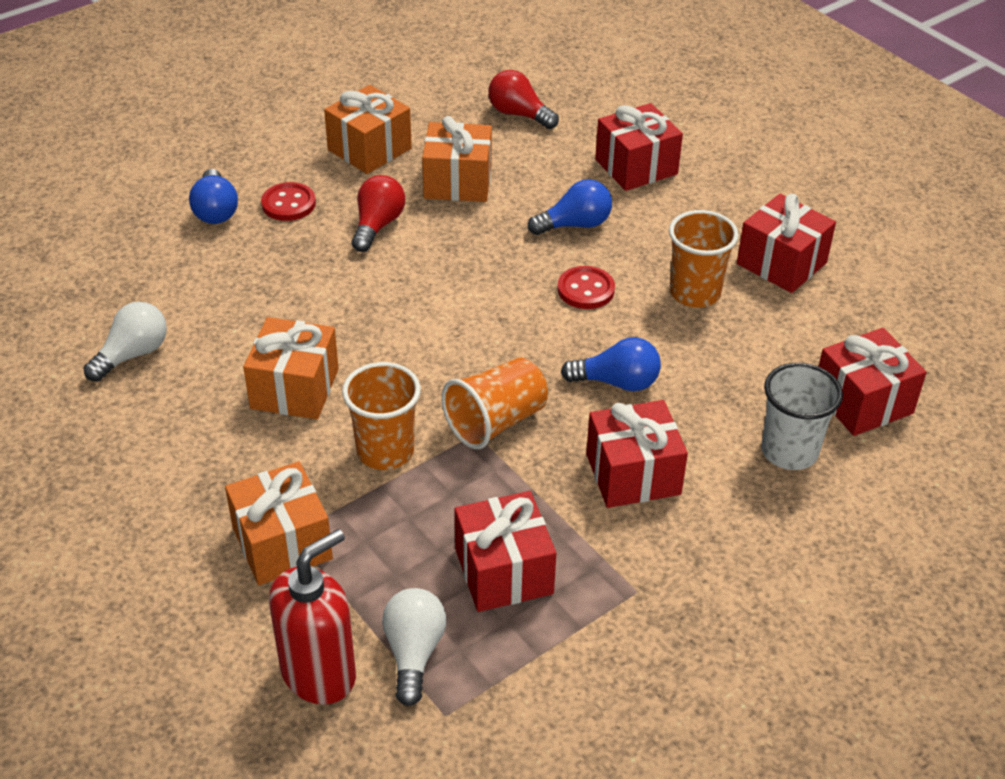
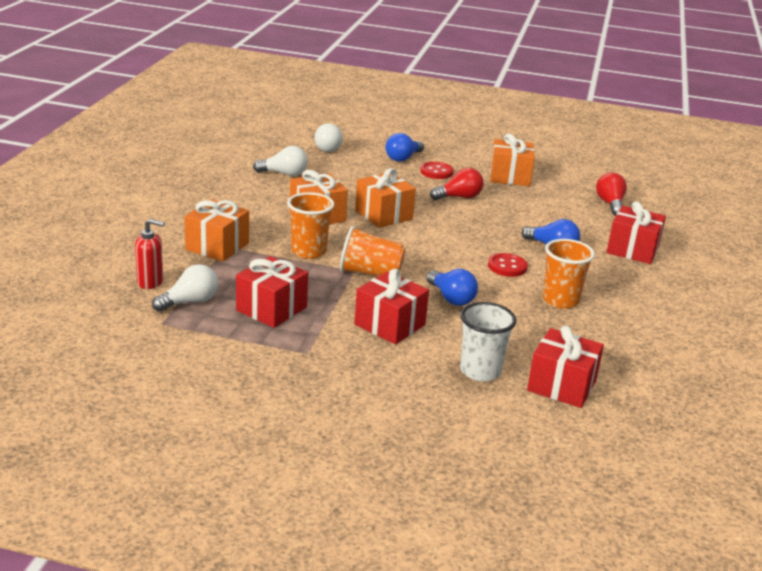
camera: 50 degrees right, 15 degrees down
(100, 264) = (328, 147): none -> white light bulb
(319, 673) = (150, 282): red soap dispenser -> red soap dispenser, size x0.64
(458, 182) = (527, 206): orange gift -> orange gift (383, 215)
(781, 263) = (635, 321): red gift -> none

